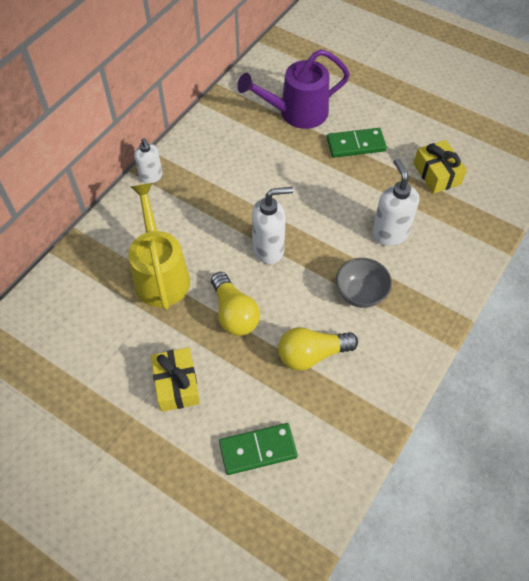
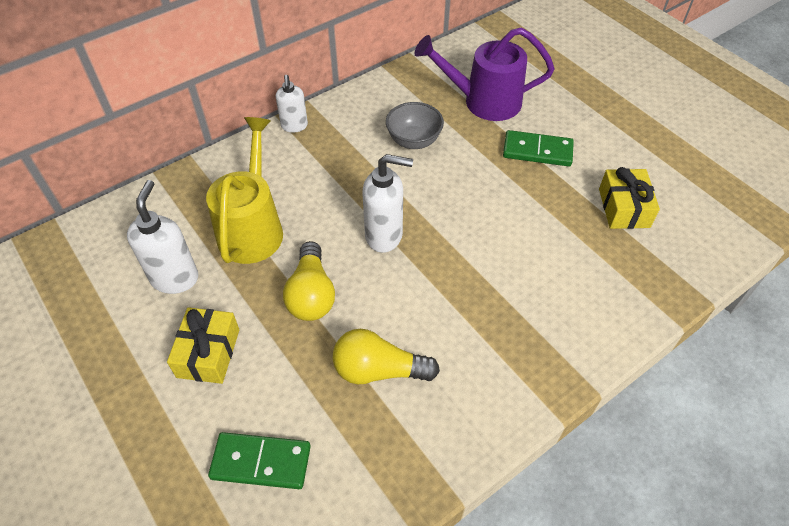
camera: 20 degrees right, 5 degrees down
(360, 294) = (469, 317): grey bowl -> grey bowl (414, 141)
(389, 233) = (536, 259): white soap dispenser -> white soap dispenser (175, 278)

